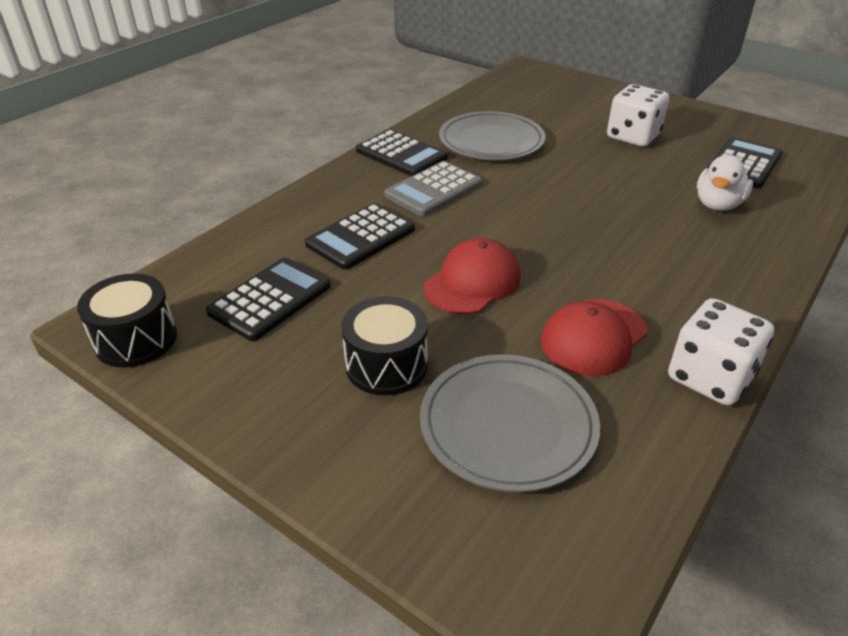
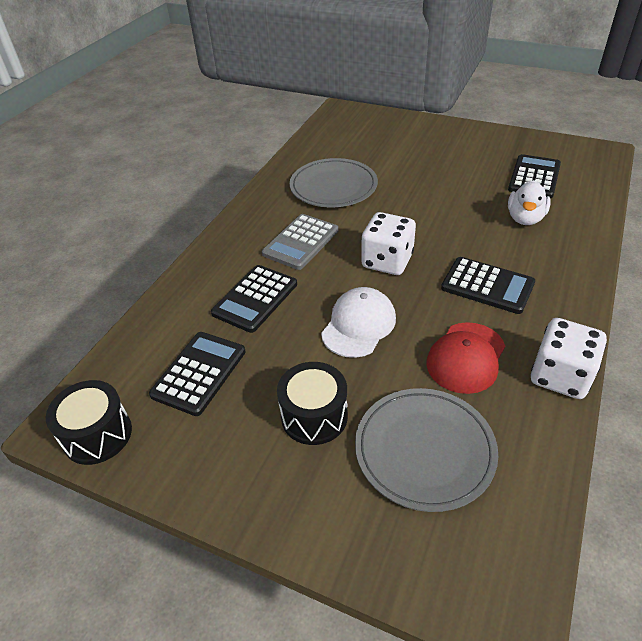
camera: 10 degrees left, 5 degrees up
(401, 154) = (263, 212): black calculator -> black calculator (487, 286)
(472, 282) = (358, 325): red cap -> white cap
(633, 137) = (444, 164): white dice -> white dice (387, 261)

